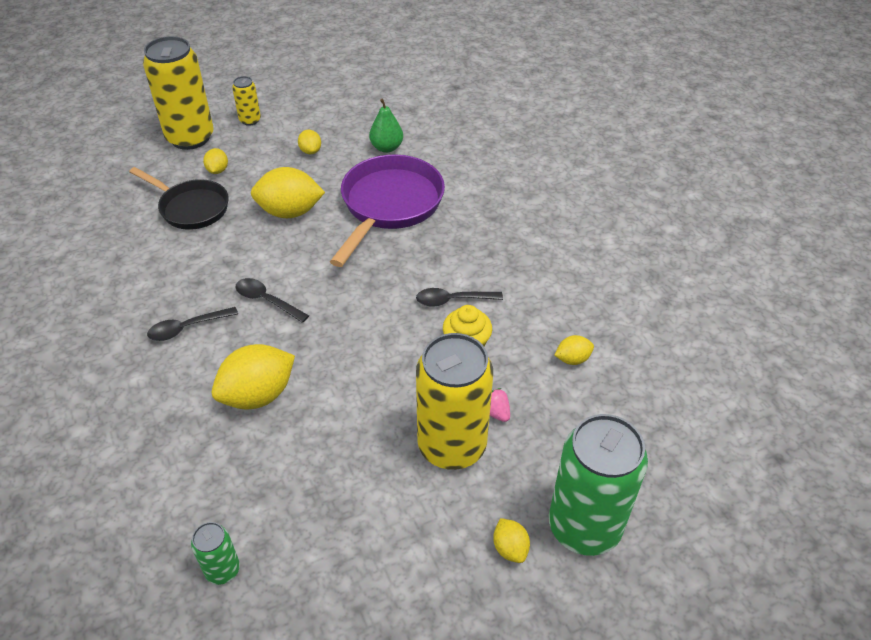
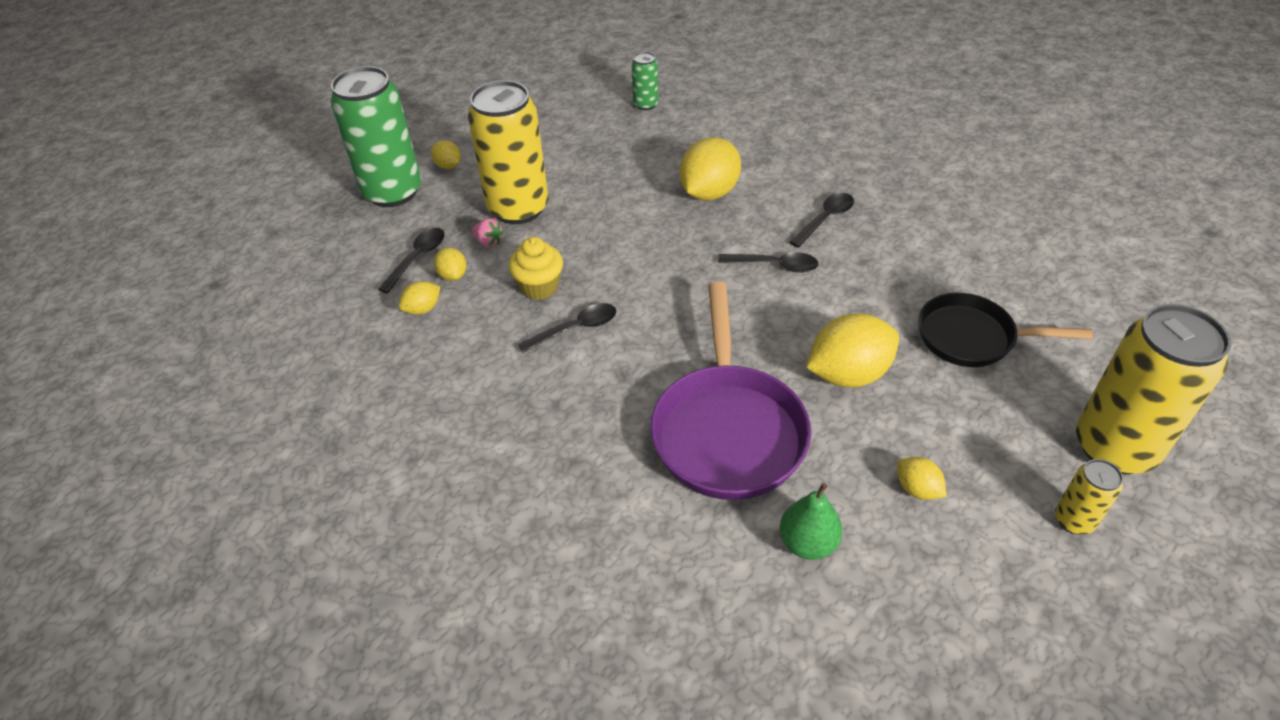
camera: 160 degrees right, 0 degrees up
(217, 170) = (1007, 404): yellow lemon -> yellow lemon (453, 275)
(569, 417) = (417, 258): none -> black spoon

